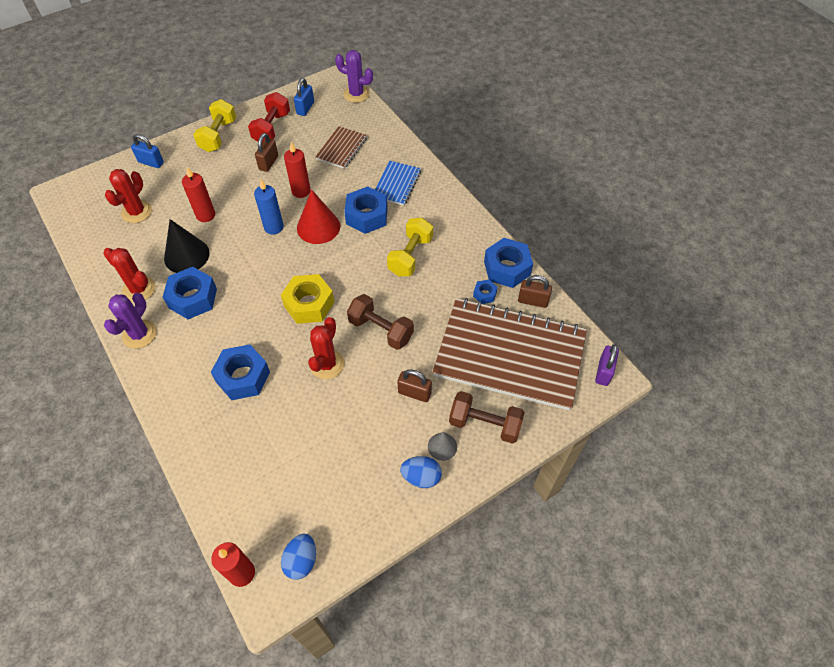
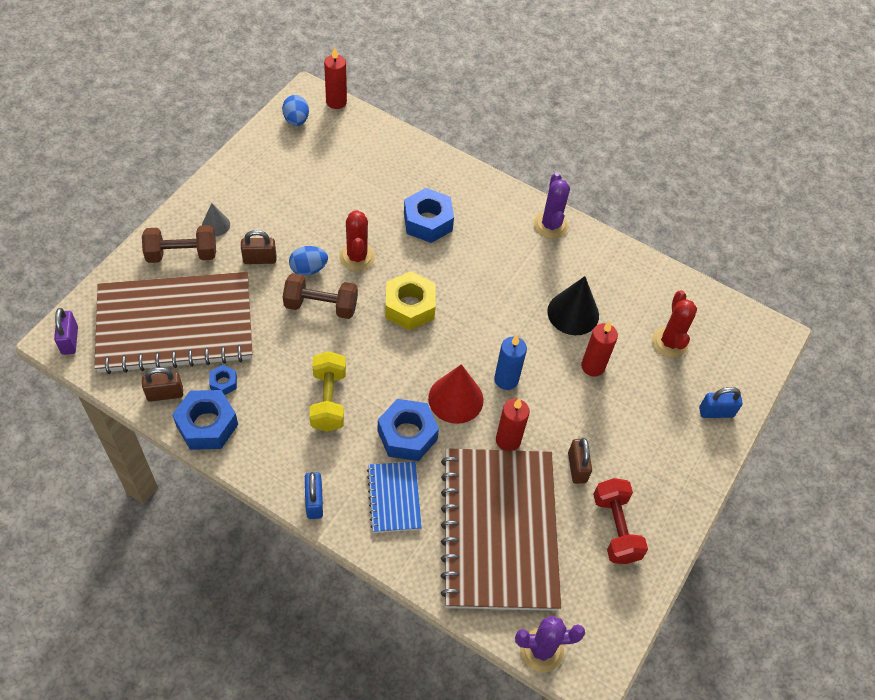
camera: 150 degrees right, 0 degrees up
(139, 289) = (588, 263): red cactus -> none
(193, 298) = (529, 273): blue nut -> none
(218, 136) = (673, 486): yellow dumbbell -> none
(305, 108) = (596, 586): blue padlock -> blue padlock (314, 502)
(342, 149) = (499, 530): brown notebook -> brown notebook, size x2.27
(421, 477) = (225, 197): blue egg -> blue egg (308, 269)

